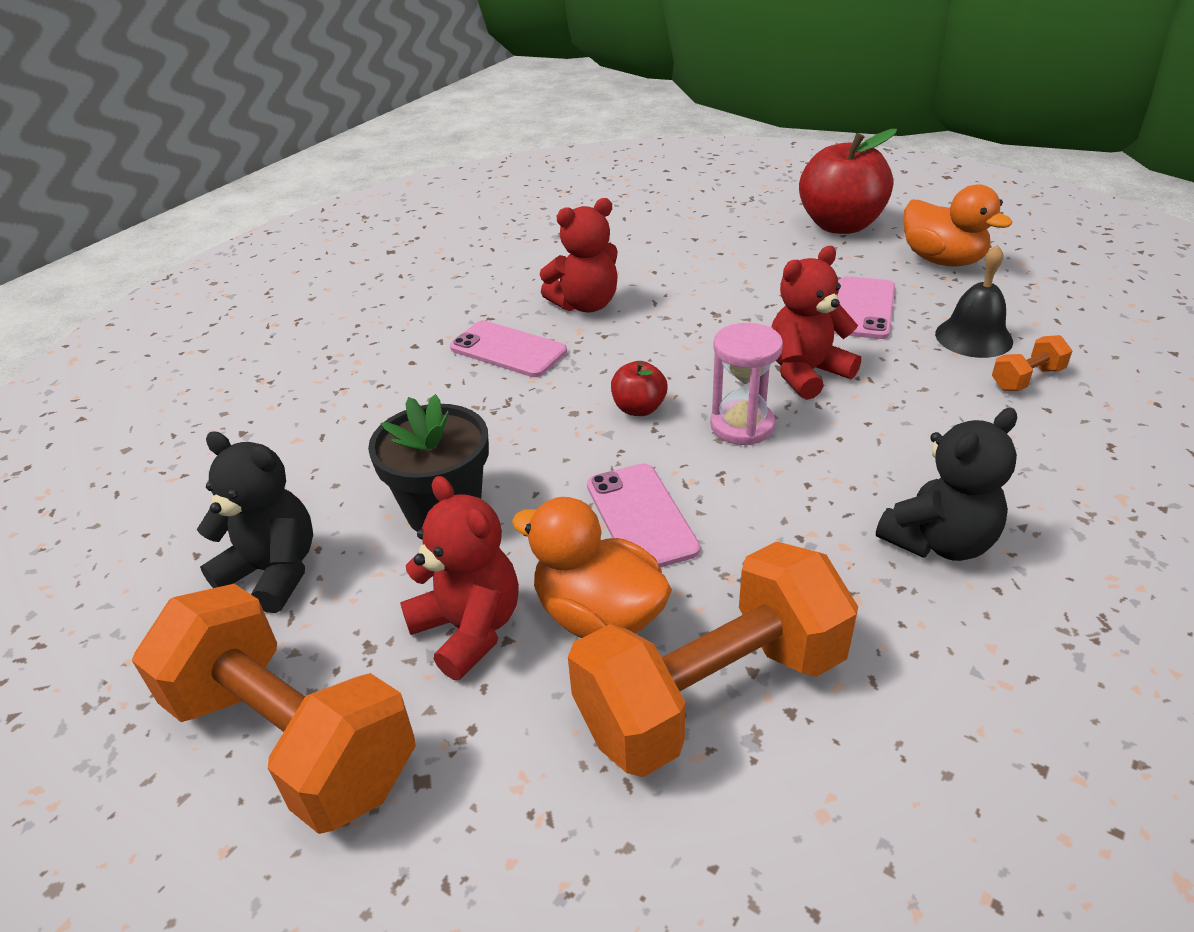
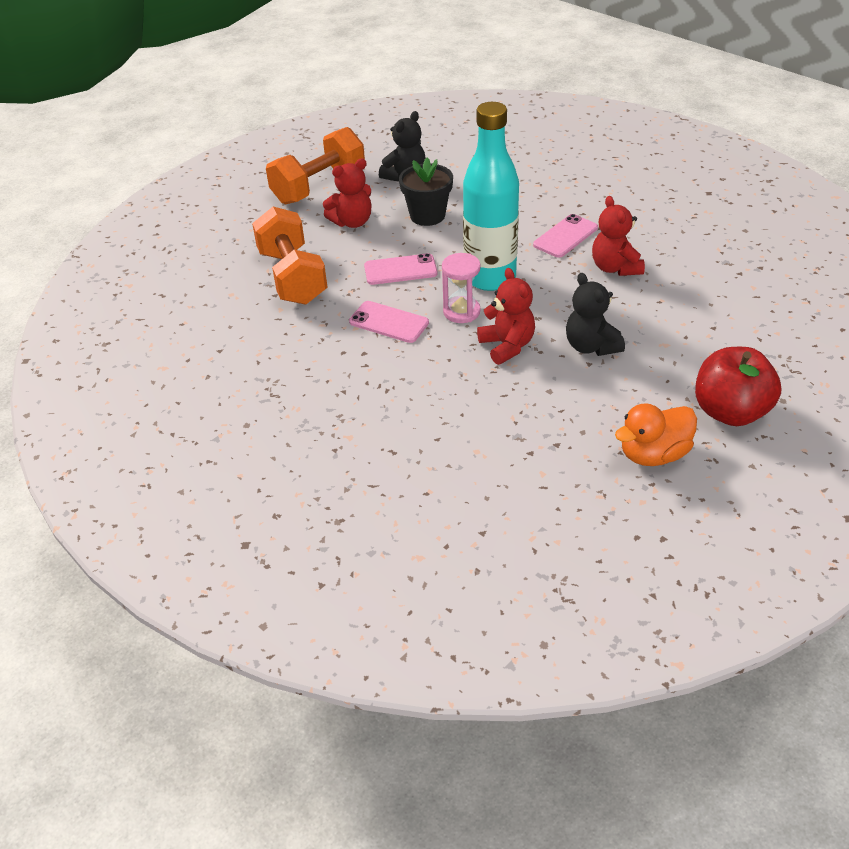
camera: 100 degrees right, 5 degrees up
(598, 615) = (344, 253): orange duck -> none
(639, 408) = (490, 278): red apple -> turquoise bottle
(863, 308) = (583, 390): pink phone -> pink phone (389, 322)
(939, 542) = (345, 358): black teddy bear -> black teddy bear (591, 346)
(973, 337) = (530, 433): black bell -> none
(1026, 379) = (472, 441): orange dumbbell -> none

